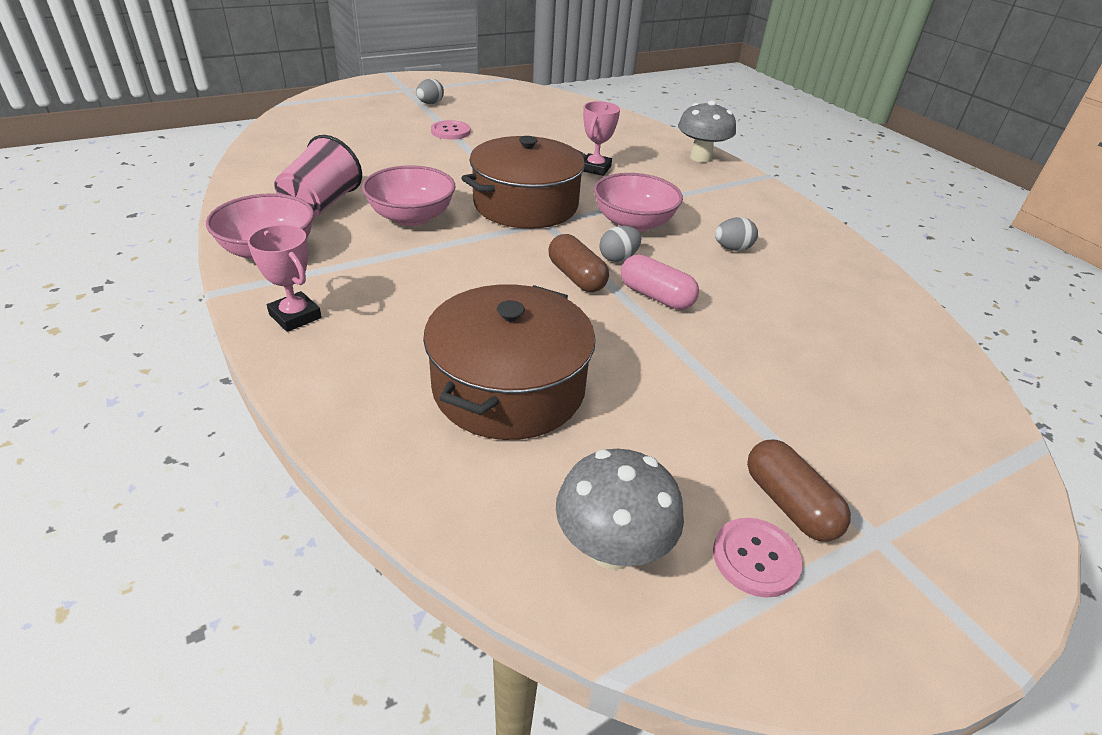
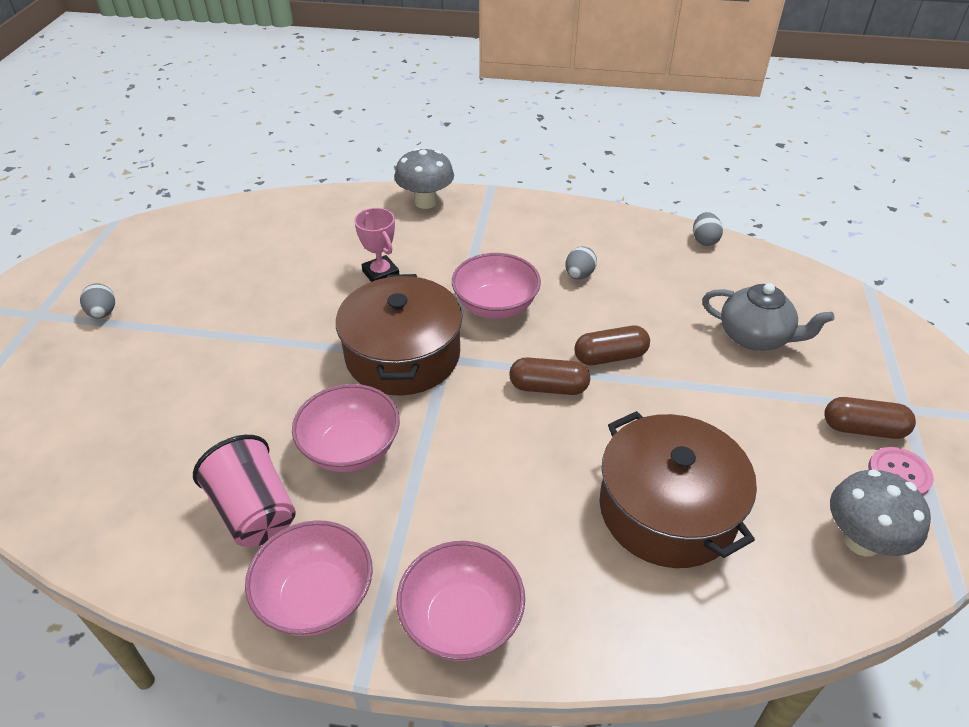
camera: 50 degrees left, 5 degrees up
(295, 316) = (461, 620): pink trophy -> pink bowl
(450, 131) = (193, 331): pink button -> none
(618, 258) = (541, 346): grey egg -> grey egg (704, 240)
(656, 296) = (610, 356): pink capsule -> brown capsule
(813, 377) = (755, 337): none -> grey teapot

